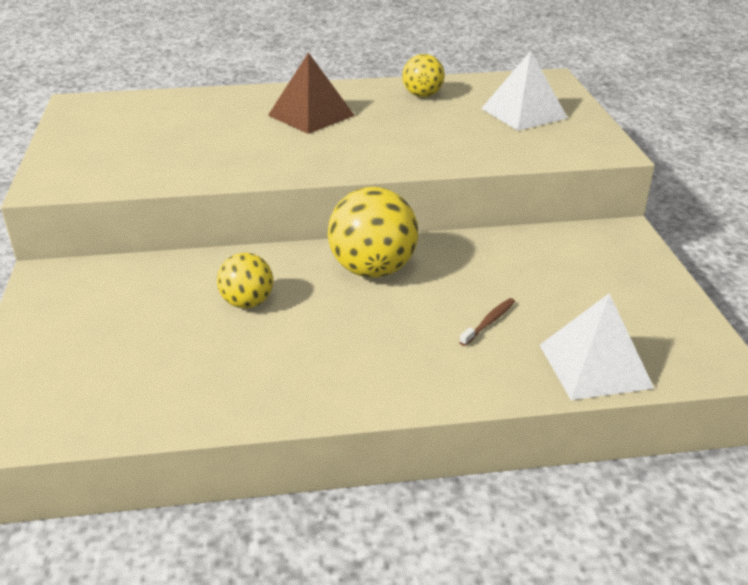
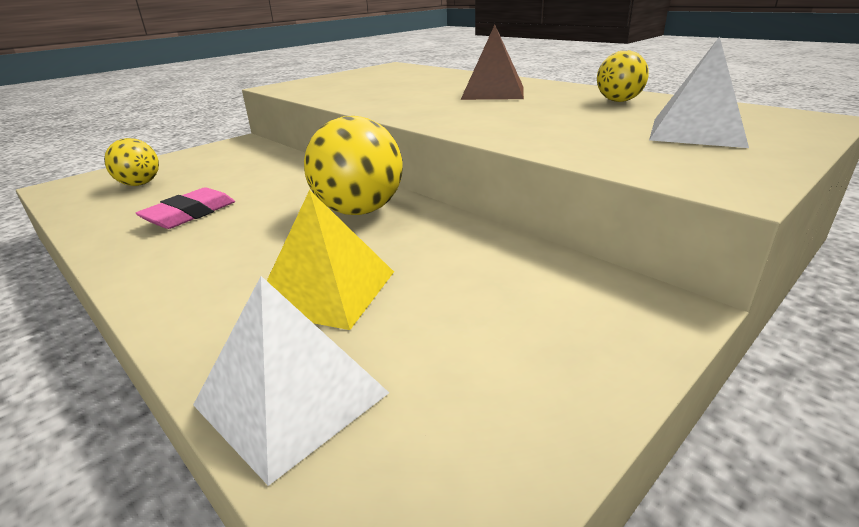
camera: 55 degrees right, 5 degrees down
(247, 303) = (258, 191): yellow ball -> yellow ball (140, 184)
(253, 352) = (190, 214): none -> pink eraser
(489, 322) = (327, 290): brown toothbrush -> yellow pyramid

